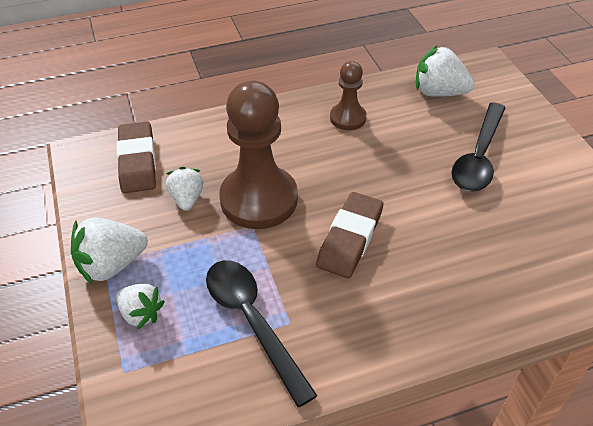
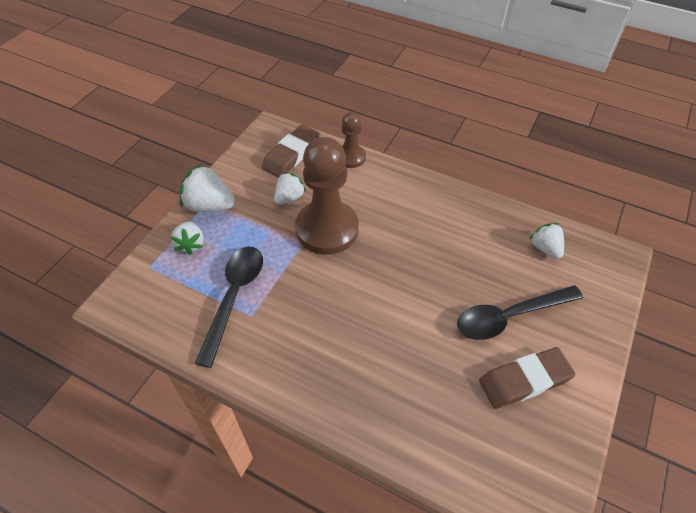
camera: 45 degrees right, 5 degrees up
(348, 118) = (451, 218): brown pawn -> brown pawn (350, 157)
(350, 238) = (347, 297): brown eraser -> brown eraser (524, 380)
(438, 92) = (545, 248): white strawberry -> white strawberry, size x0.64

